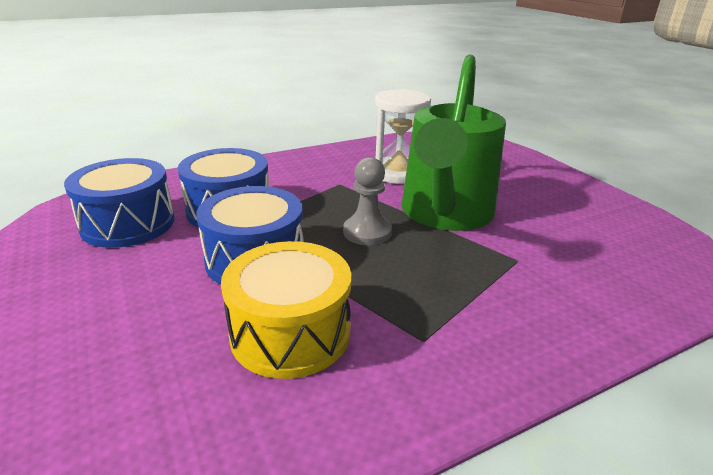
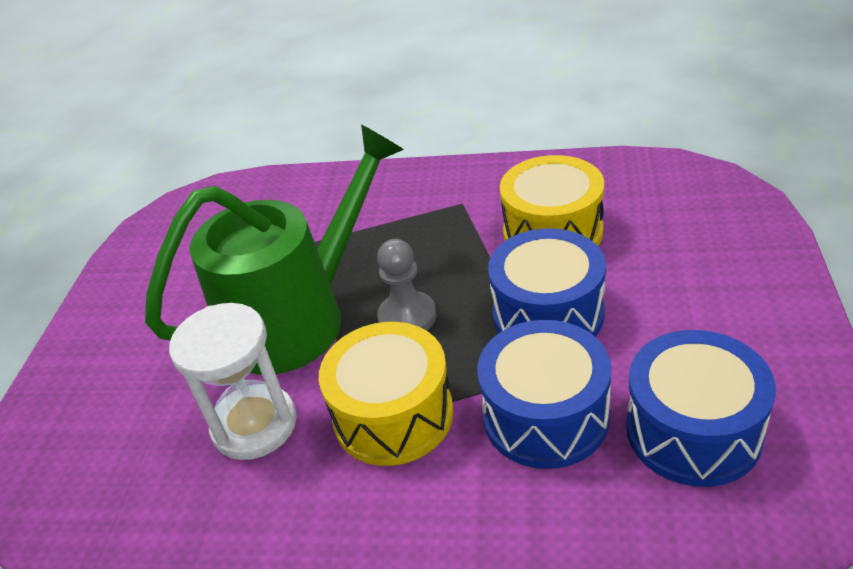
camera: 140 degrees left, 10 degrees up
(324, 191) = (393, 415): none -> yellow drum

